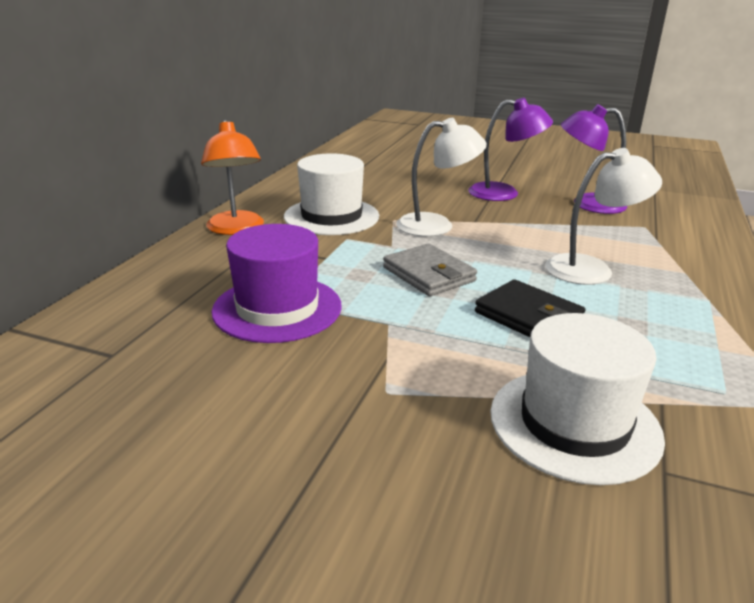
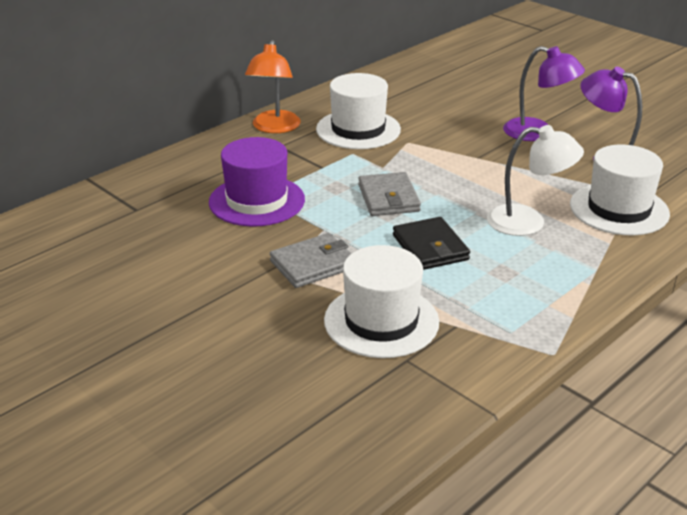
camera: 25 degrees right, 5 degrees up
(416, 370) = (313, 264): none -> grey wallet
(436, 225) = (439, 155): white lamp -> none
(651, 241) = (619, 209): none -> white hat

